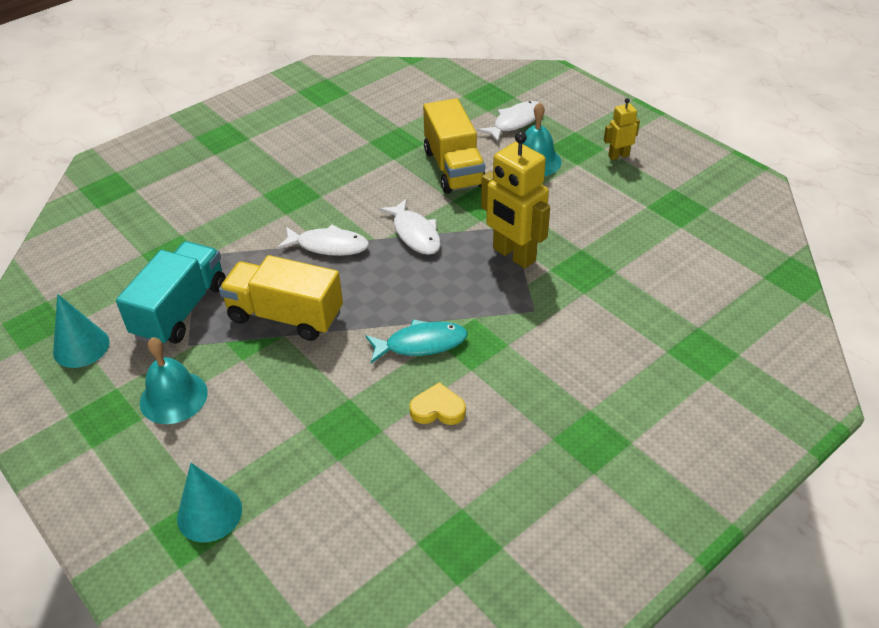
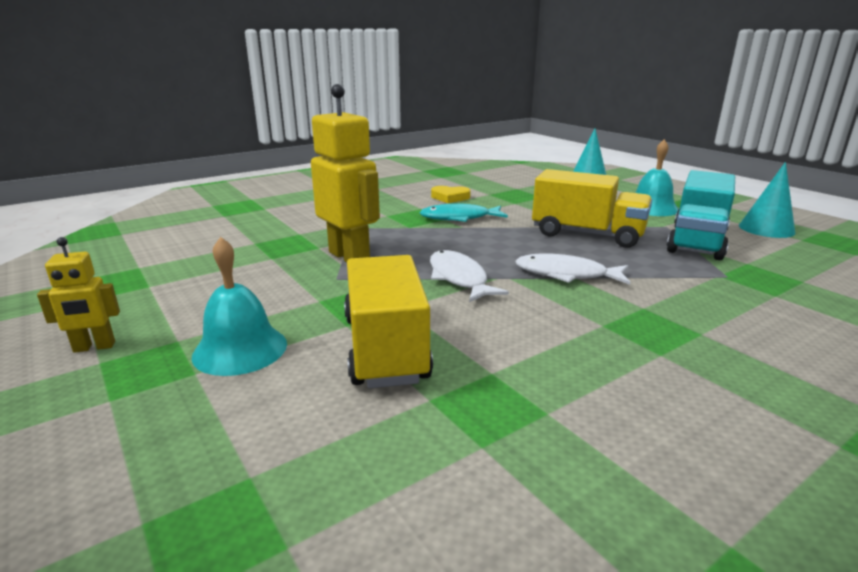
camera: 175 degrees left, 20 degrees down
(515, 122) = (211, 432): white fish -> none

